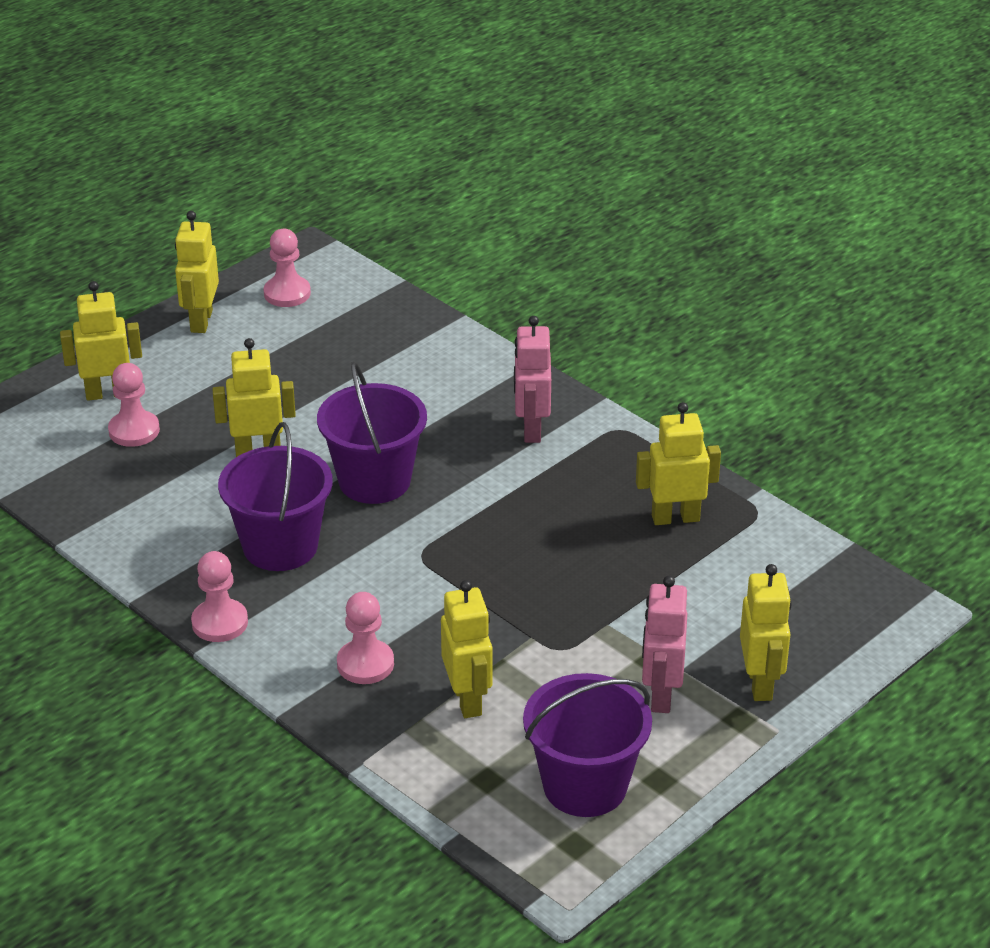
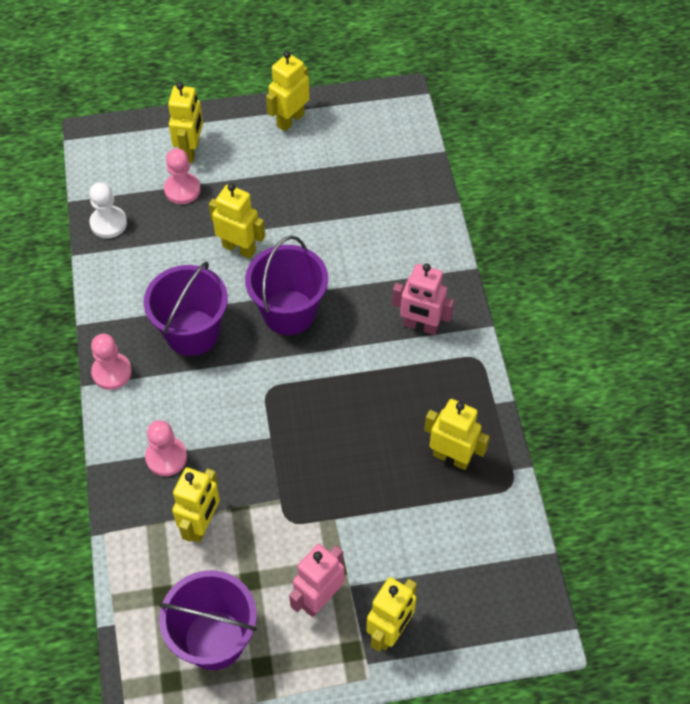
camera: 35 degrees right, 20 degrees up
(72, 497) = (108, 223): none -> white pawn
(107, 393) = (191, 151): yellow robot -> yellow robot turned 75 degrees clockwise
(287, 293) = (360, 124): pink pawn -> none
(531, 429) = (420, 326): pink robot -> pink robot turned 105 degrees counterclockwise

